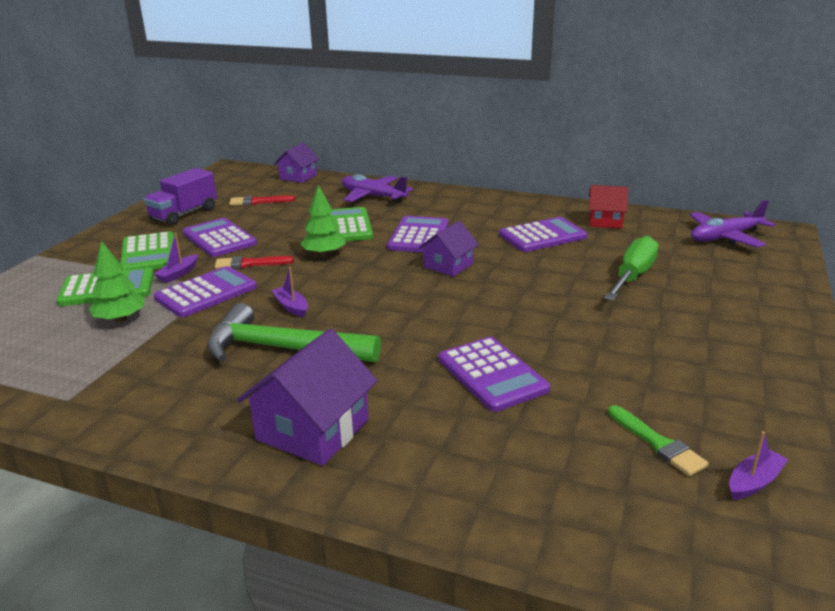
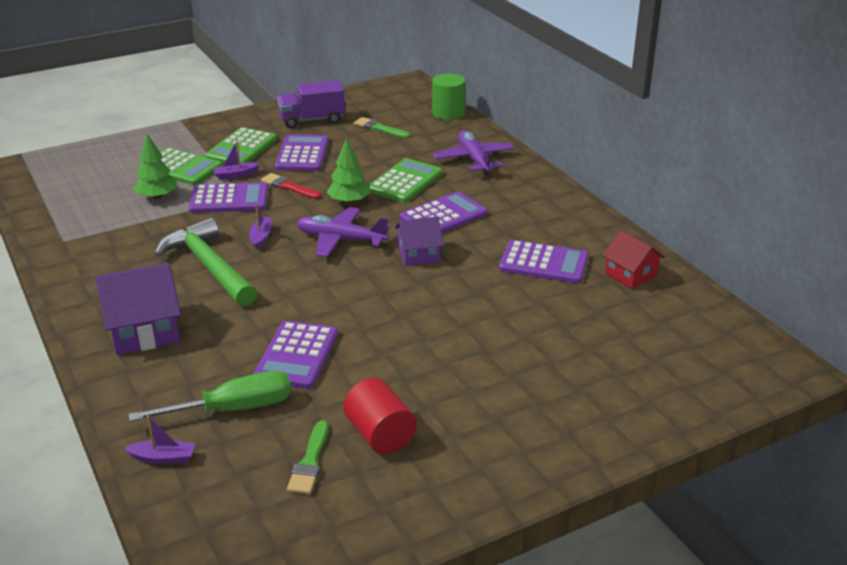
camera: 40 degrees right, 5 degrees up
(258, 201) = (379, 128): red brush -> green brush
(298, 177) = (448, 113): purple house -> green cylinder
(632, 276) = (545, 338): green screwdriver -> green screwdriver (233, 409)
(663, 393) = (380, 435): none -> red cylinder
(725, 237) = (715, 346): purple plane -> purple plane (340, 240)
(754, 482) = (319, 522): purple boat -> purple boat (163, 458)

